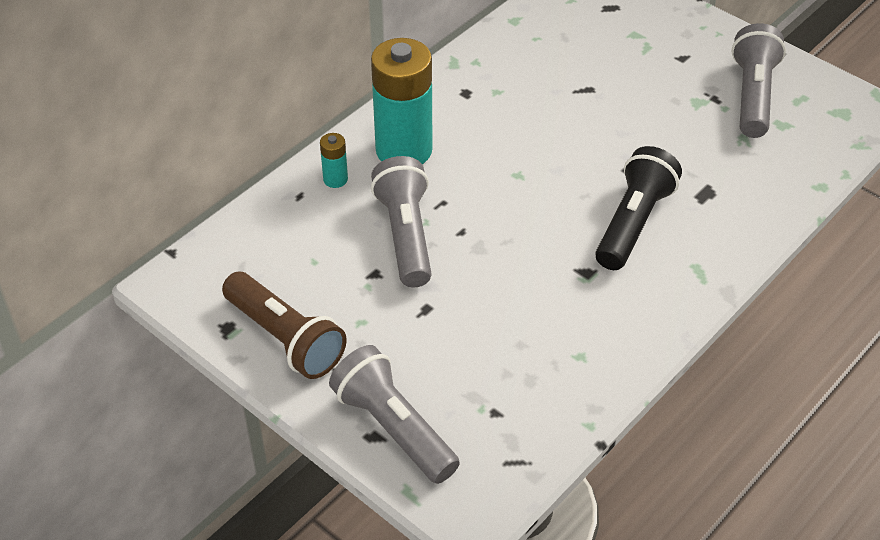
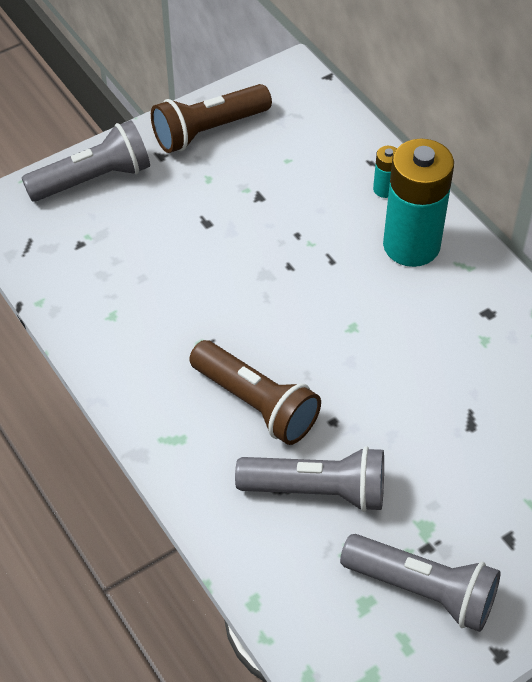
camera: 105 degrees right, 5 degrees up
(405, 235) = (297, 225): grey flashlight -> grey flashlight (317, 490)
(633, 223) = (256, 403): black flashlight -> brown flashlight

